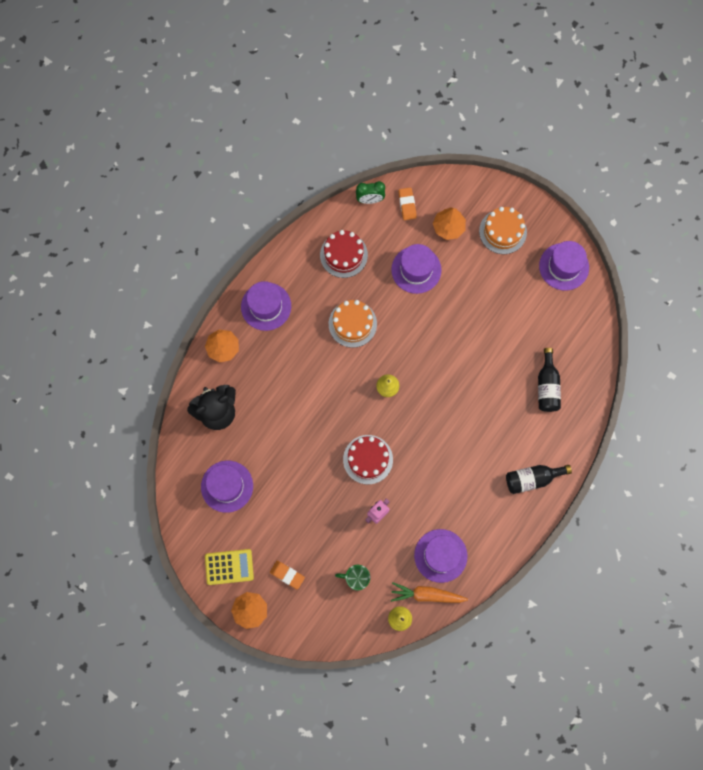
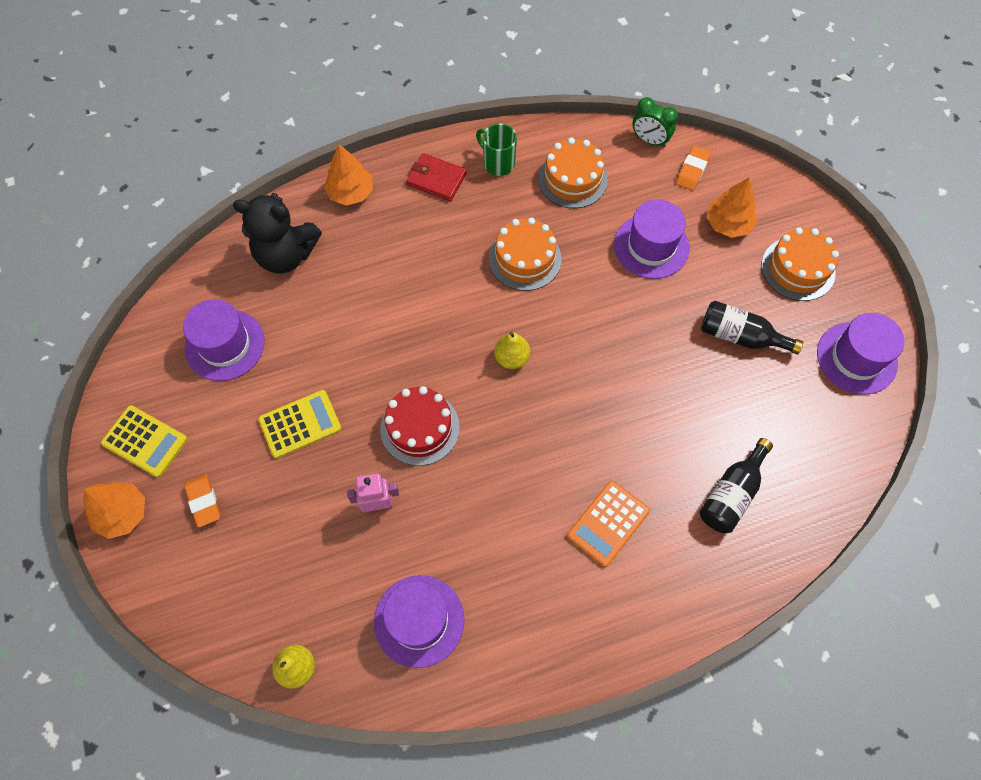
camera: 35 degrees right, 10 degrees down
(266, 306) = (436, 179): purple hat -> red wallet
(304, 501) = (300, 424): none -> yellow calculator
(343, 255) = (572, 179): red cake -> orange cake
(356, 578) = (285, 569): green mug -> green mug (498, 163)
(426, 595) = (359, 662): orange carrot -> none
(497, 443) = (608, 523): none -> orange calculator
(532, 479) = (624, 605): black bottle -> black bottle (740, 336)

